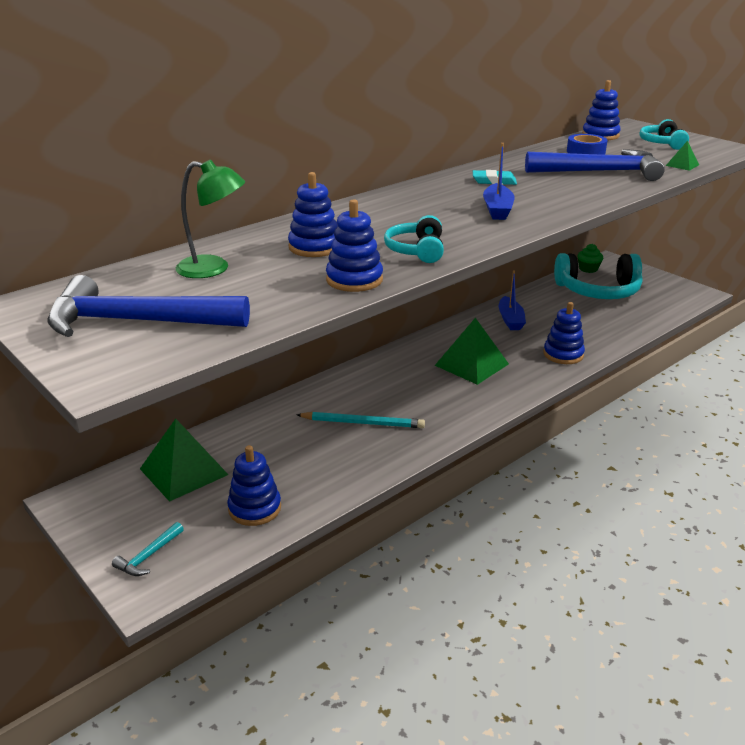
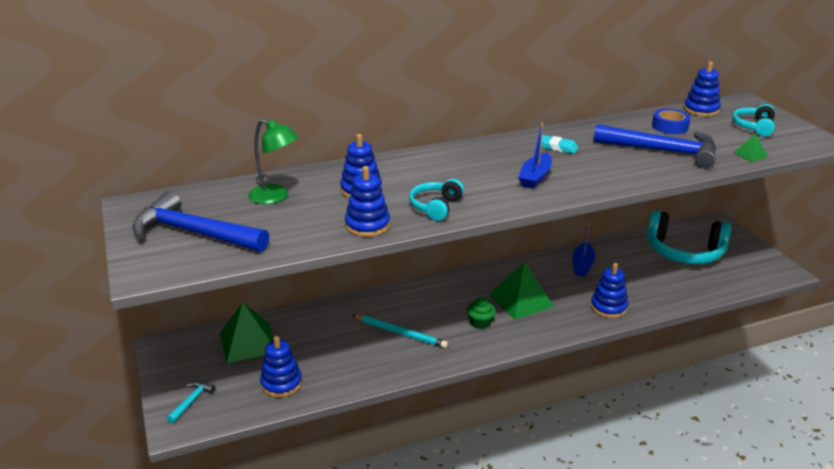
camera: 20 degrees right, 0 degrees up
(148, 556) = (191, 401): turquoise hammer -> turquoise hammer turned 150 degrees clockwise
(588, 269) = (690, 227): green cupcake -> green cupcake (480, 322)

